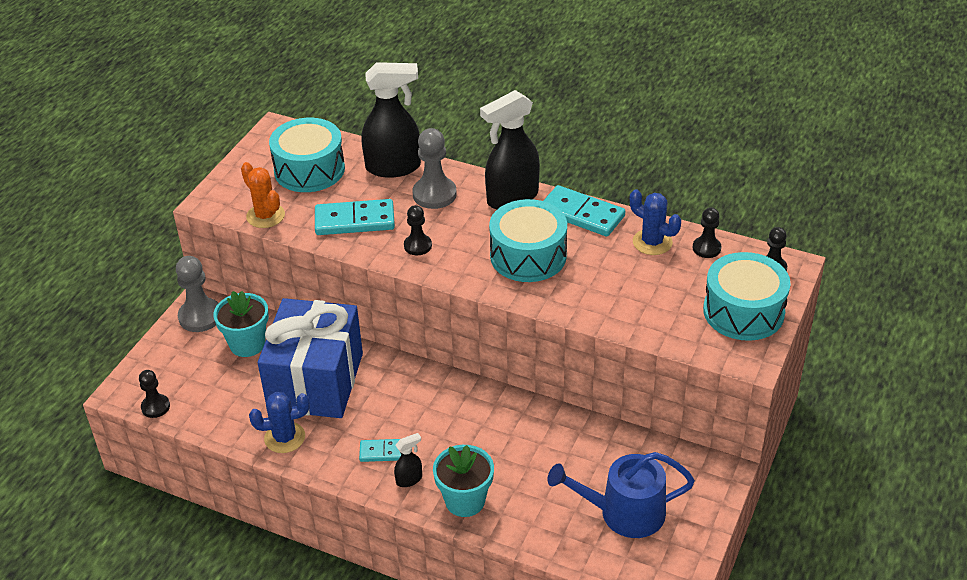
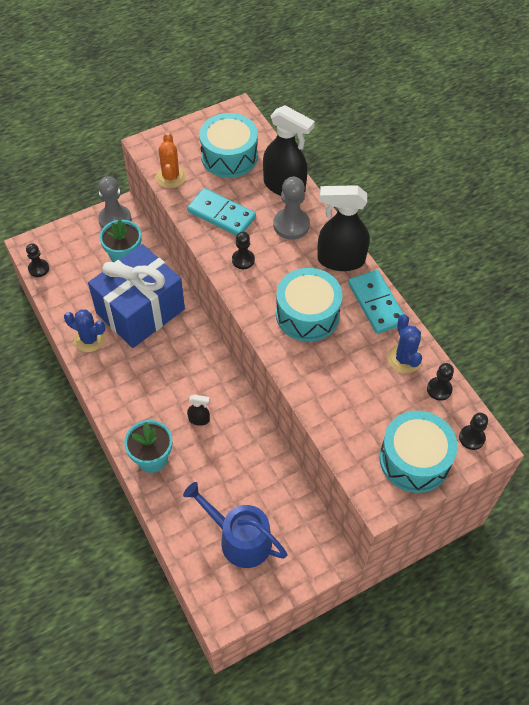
camera: 35 degrees right, 15 degrees up
(384, 452) = (136, 389): turquoise domino -> none
(409, 479) = (133, 419): black spray bottle -> black spray bottle (199, 419)

